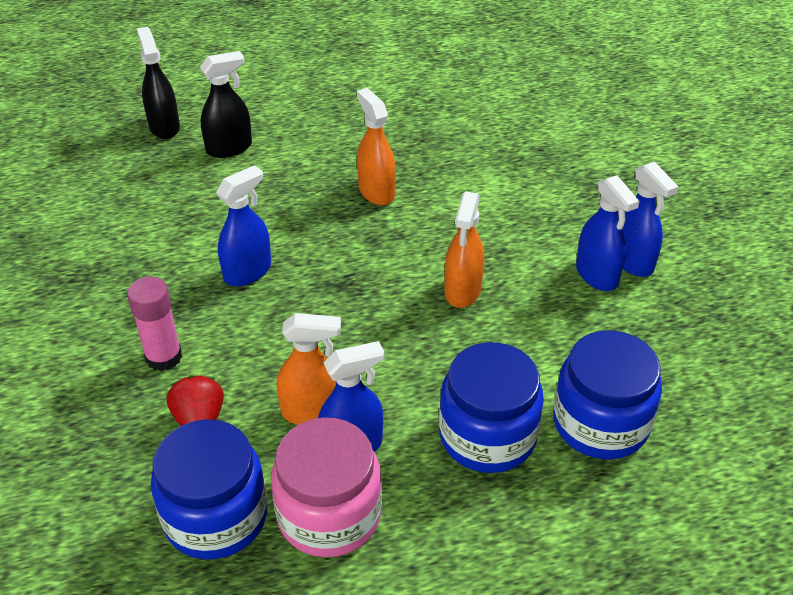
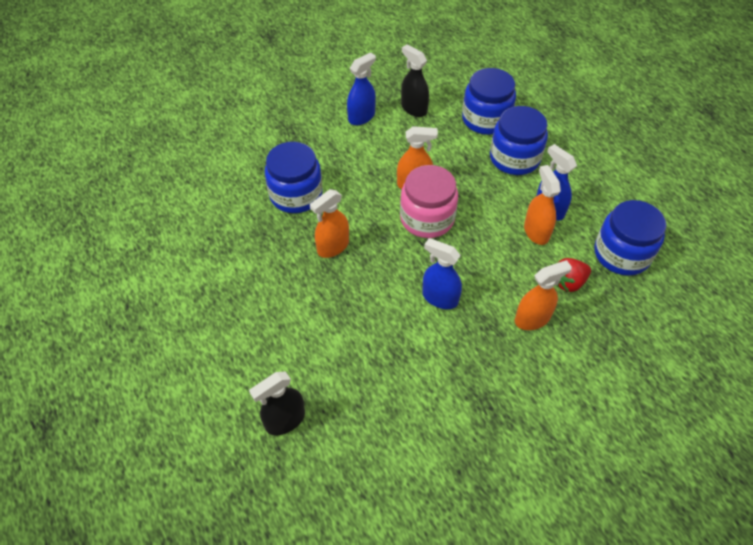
camera: 105 degrees left, 10 degrees up
(163, 357) = (532, 319): pink glue stick -> orange spray bottle
(229, 148) = (304, 357): black spray bottle -> black spray bottle (414, 108)
(329, 514) = (593, 208): pink jar -> pink jar (427, 218)
(480, 172) = (296, 195): none -> blue jar
(597, 275) = (378, 130): blue spray bottle -> none

